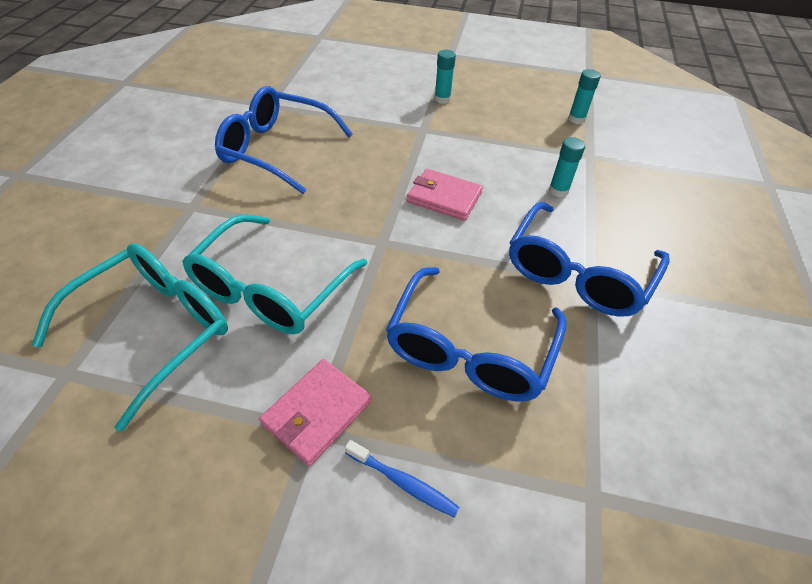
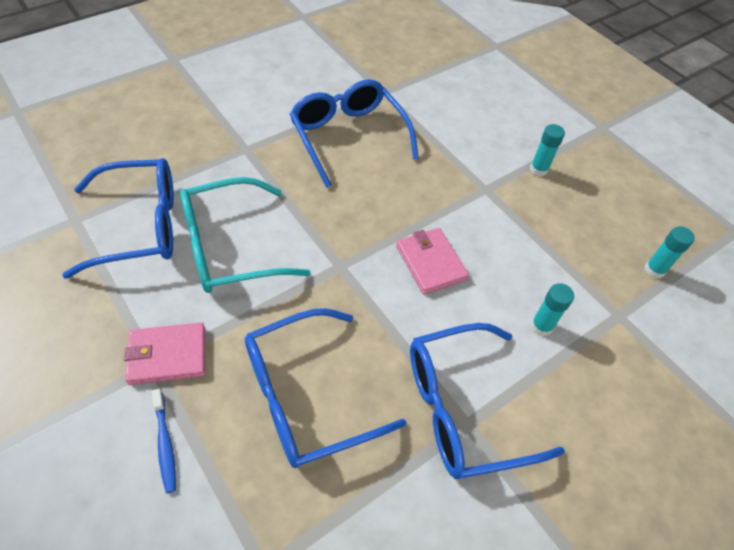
camera: 40 degrees right, 5 degrees up
(154, 330) = (140, 226): turquoise glasses -> blue glasses

